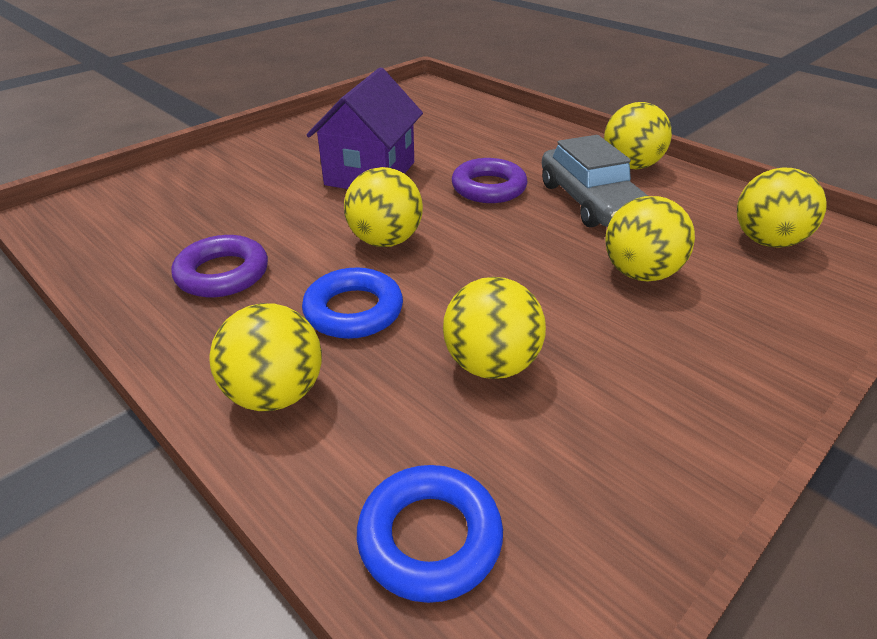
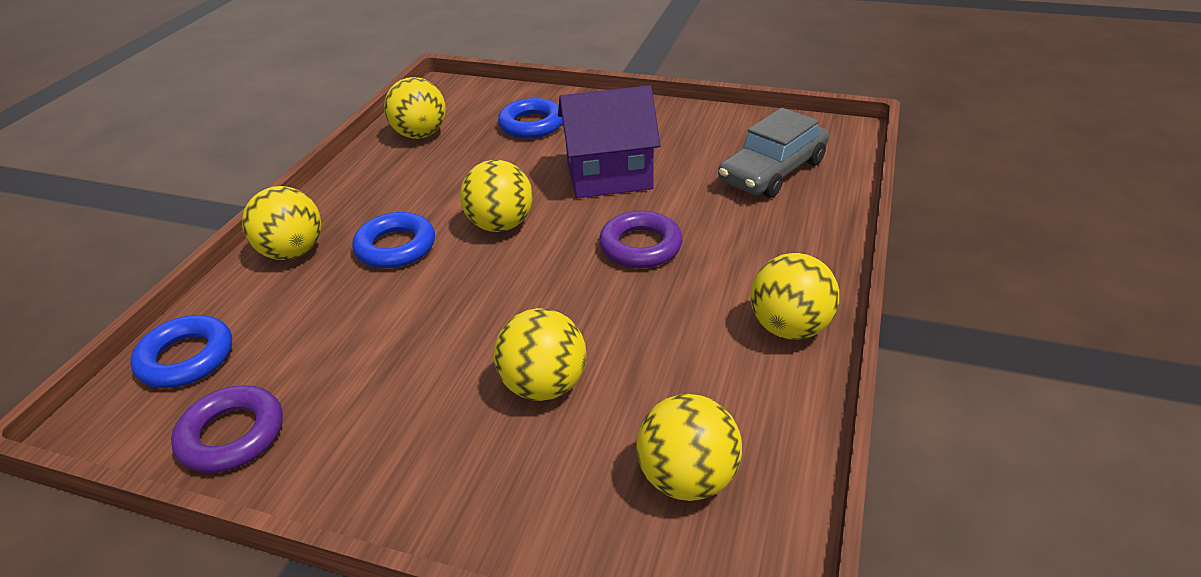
camera: 65 degrees right, 0 degrees up
(222, 273) = (410, 177): purple ring -> purple ring (232, 435)
(226, 185) = (531, 125): none -> blue ring
(491, 364) = (360, 332): yellow ball -> yellow ball (420, 134)
(590, 201) = (669, 318): grey car -> grey car (772, 171)

